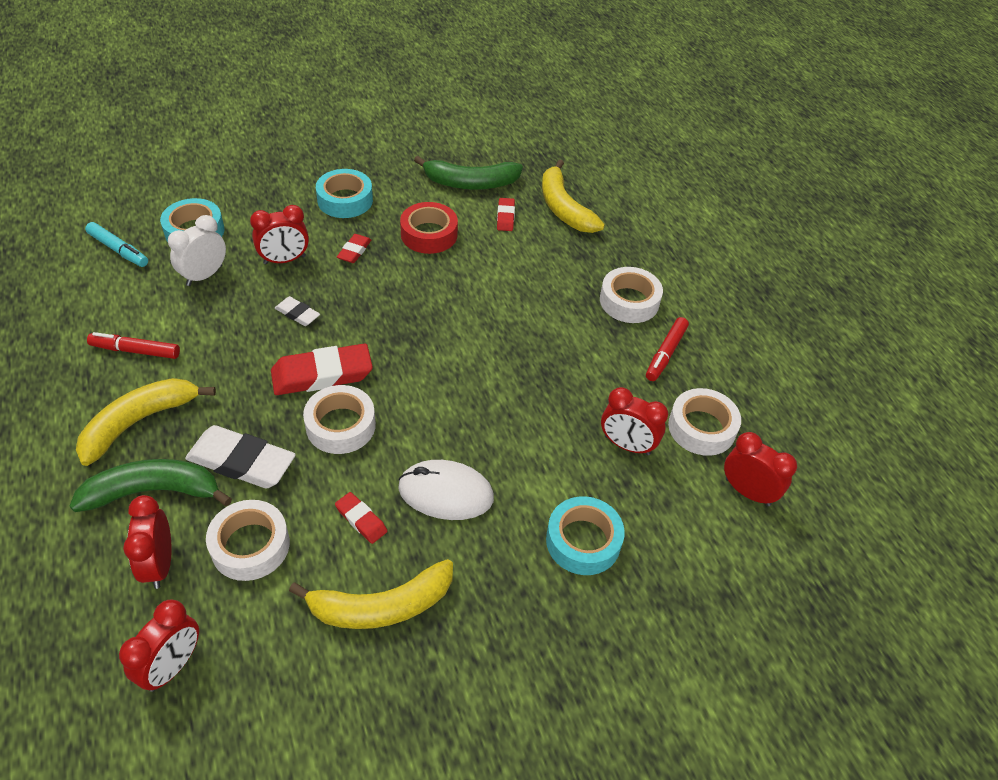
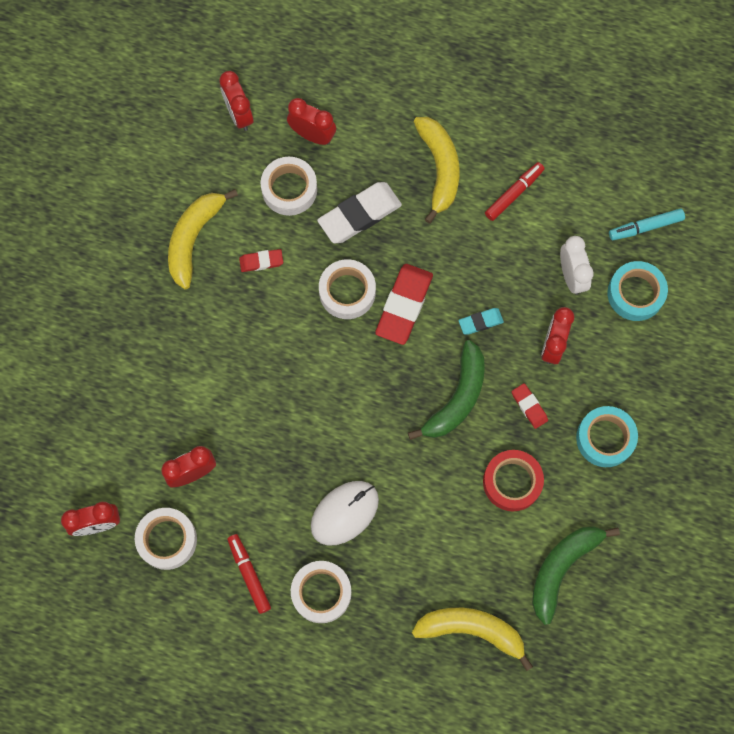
camera: 130 degrees right, 25 degrees up
(153, 491) = (371, 153): green banana -> green banana (457, 398)
(297, 314) = (480, 322): white eraser -> turquoise eraser
(446, 493) = (244, 325): white mouse -> white mouse (345, 513)
(505, 217) = (493, 566): red eraser -> none
(583, 541) = (146, 384): turquoise tape -> none

